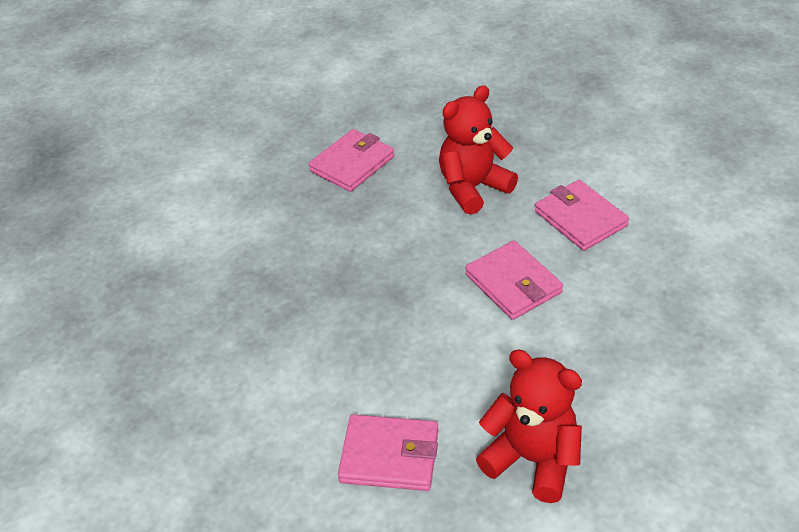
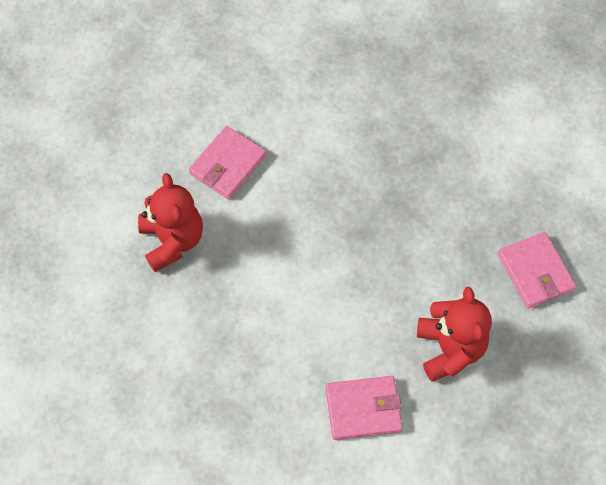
camera: 115 degrees right, 20 degrees up
(513, 283) = (324, 316): pink wallet -> none
(532, 459) = (172, 240): red teddy bear -> red teddy bear turned 75 degrees counterclockwise

